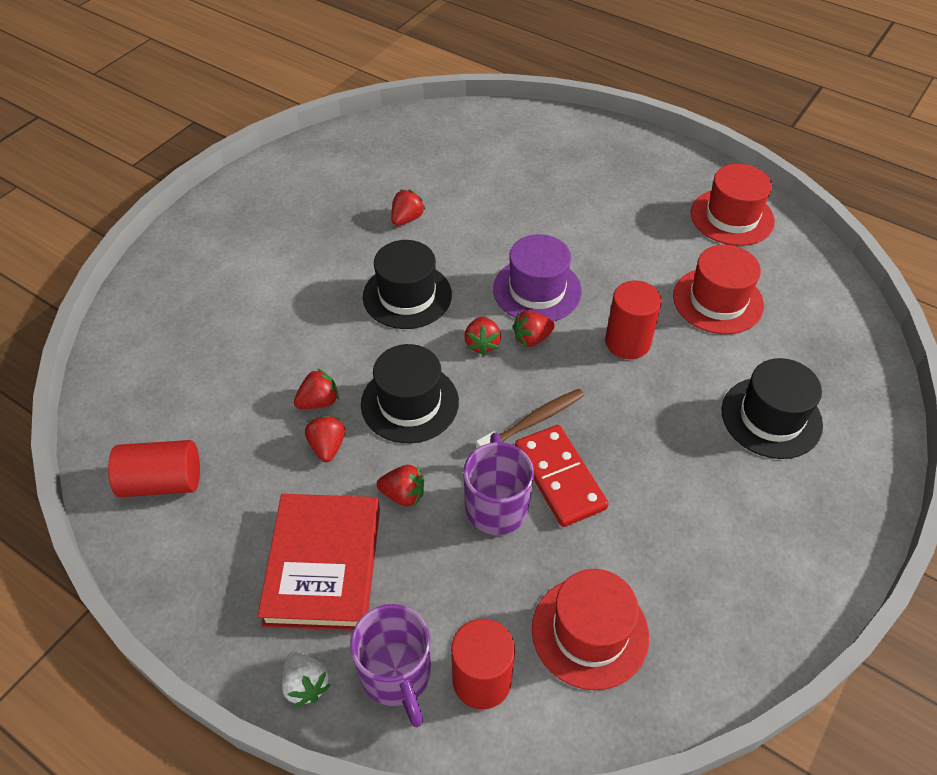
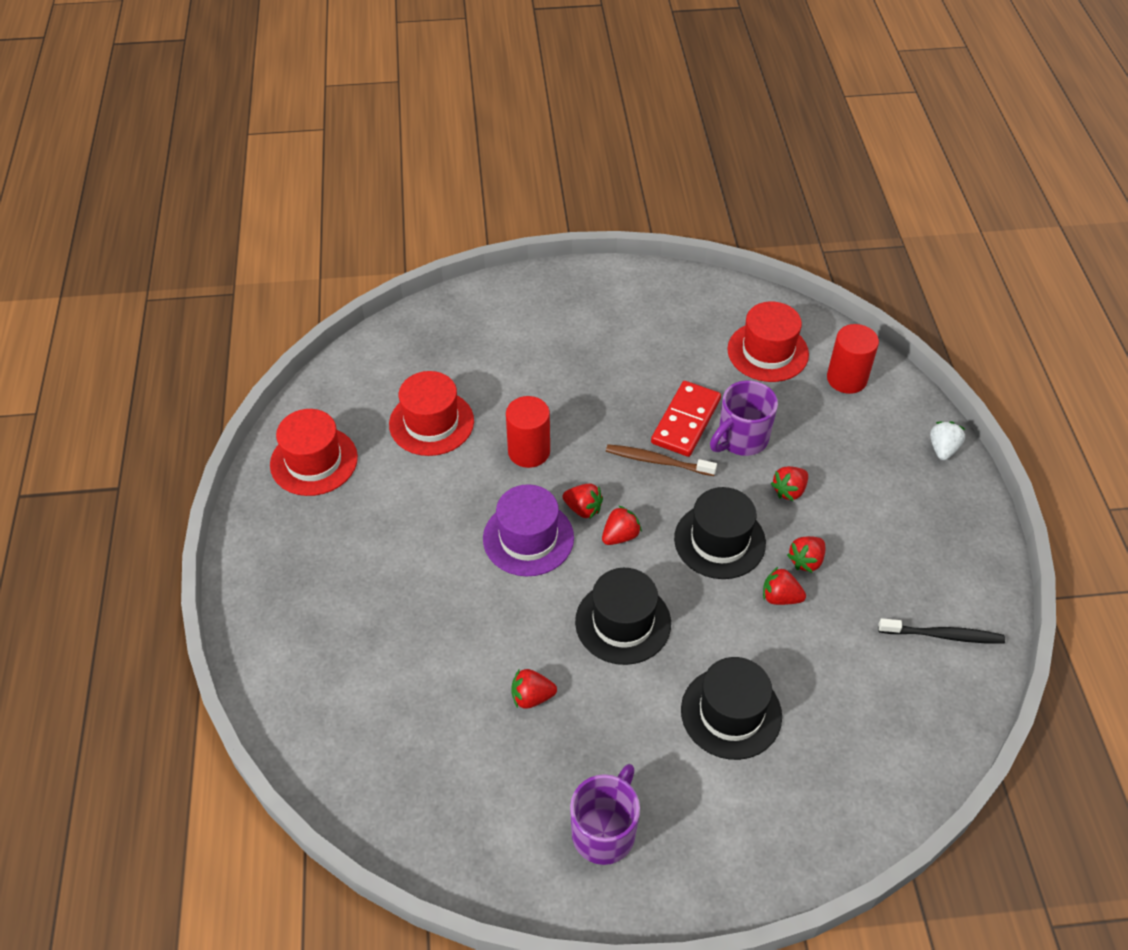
camera: 130 degrees left, 0 degrees up
(162, 482) = (942, 635): red cylinder -> black toothbrush
(324, 565) = (878, 494): red book -> none
(397, 675) = (889, 414): purple mug -> purple mug (605, 831)
(403, 495) = (789, 491): red strawberry -> red strawberry turned 105 degrees counterclockwise
(771, 417) = (523, 346): black hat -> black hat (731, 713)

